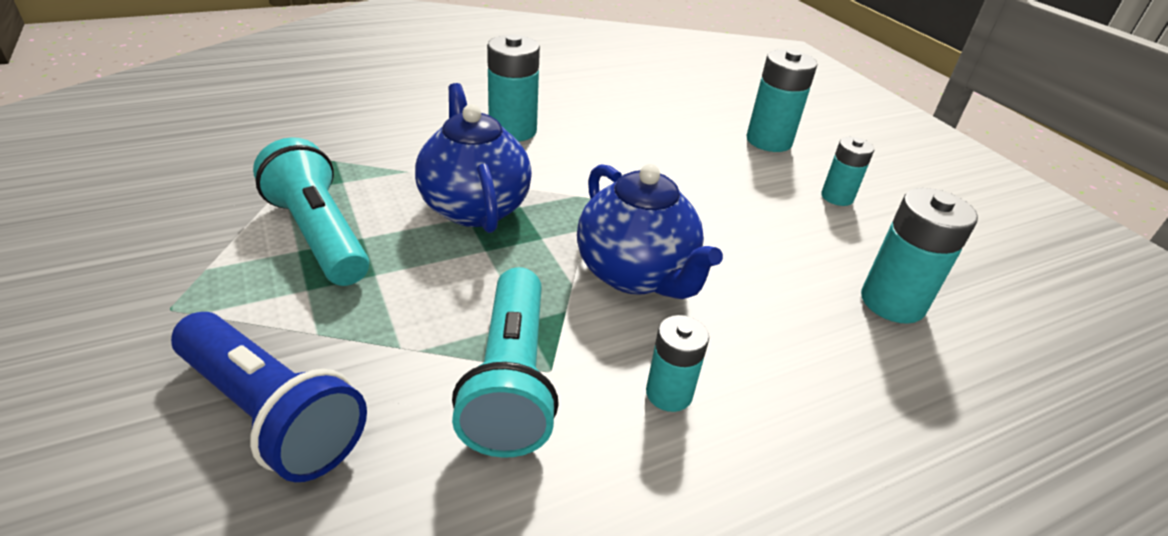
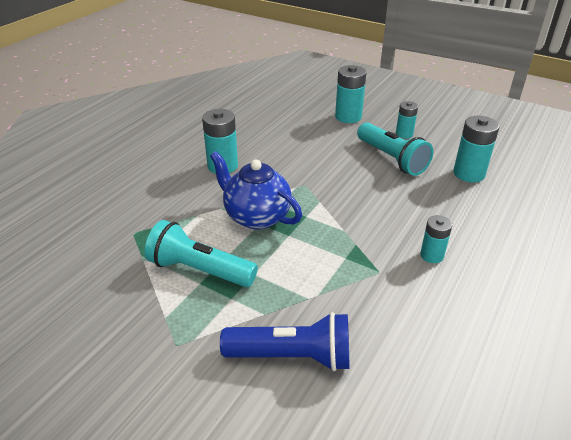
camera: 30 degrees left, 0 degrees up
(511, 380) = (370, 285): turquoise flashlight -> turquoise flashlight (392, 159)
(636, 274) = (365, 212): blue teapot -> none

